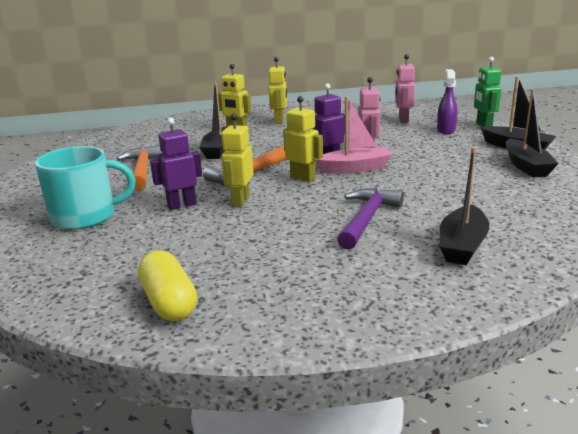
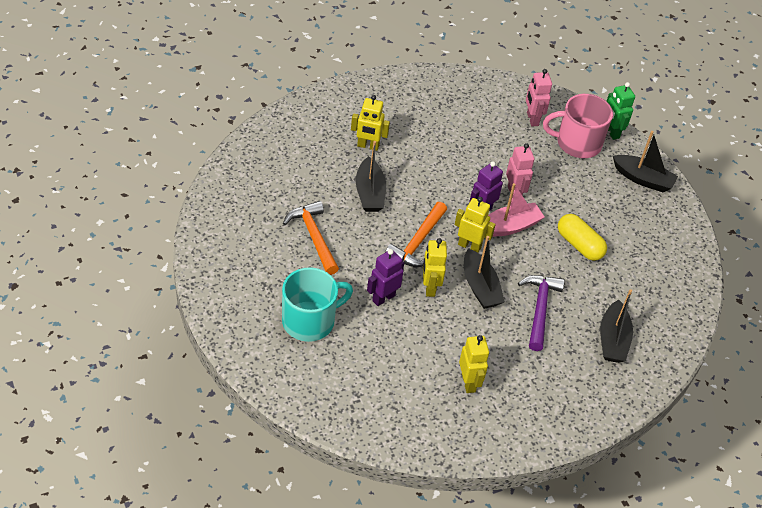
camera: 20 degrees left, 25 degrees up
(169, 302) = (435, 420): yellow capsule -> yellow capsule (579, 245)
(279, 121) = (404, 122): yellow robot -> yellow robot (468, 382)
(446, 130) = (577, 143): purple spray bottle -> pink mug
(526, 166) = (652, 217): black boat -> black boat (480, 287)

